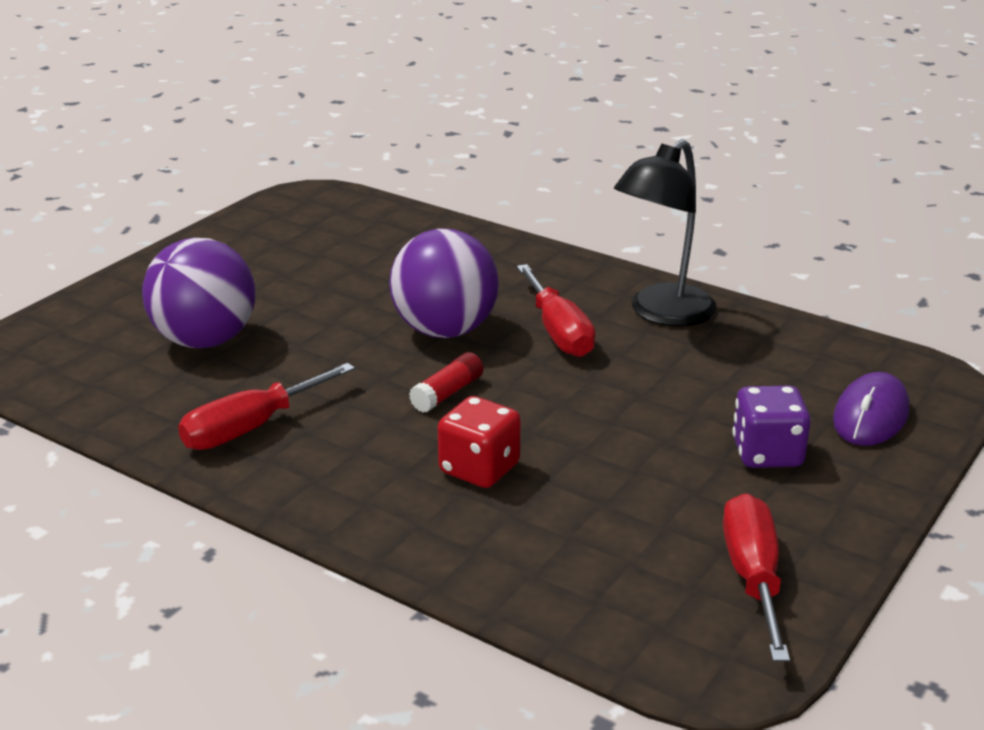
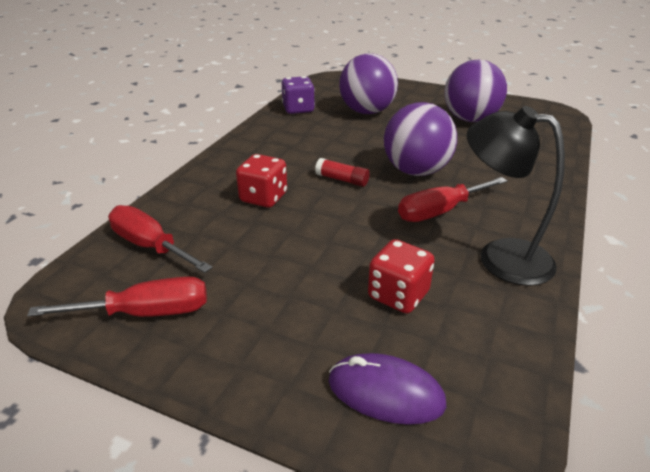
camera: 80 degrees right, 5 degrees up
(250, 428) = (290, 133): red screwdriver -> red screwdriver (150, 246)
(295, 259) = (470, 119): none -> purple ball
(726, 387) = (398, 295): none -> red dice
(767, 453) = (304, 320): purple dice -> purple dice (298, 109)

